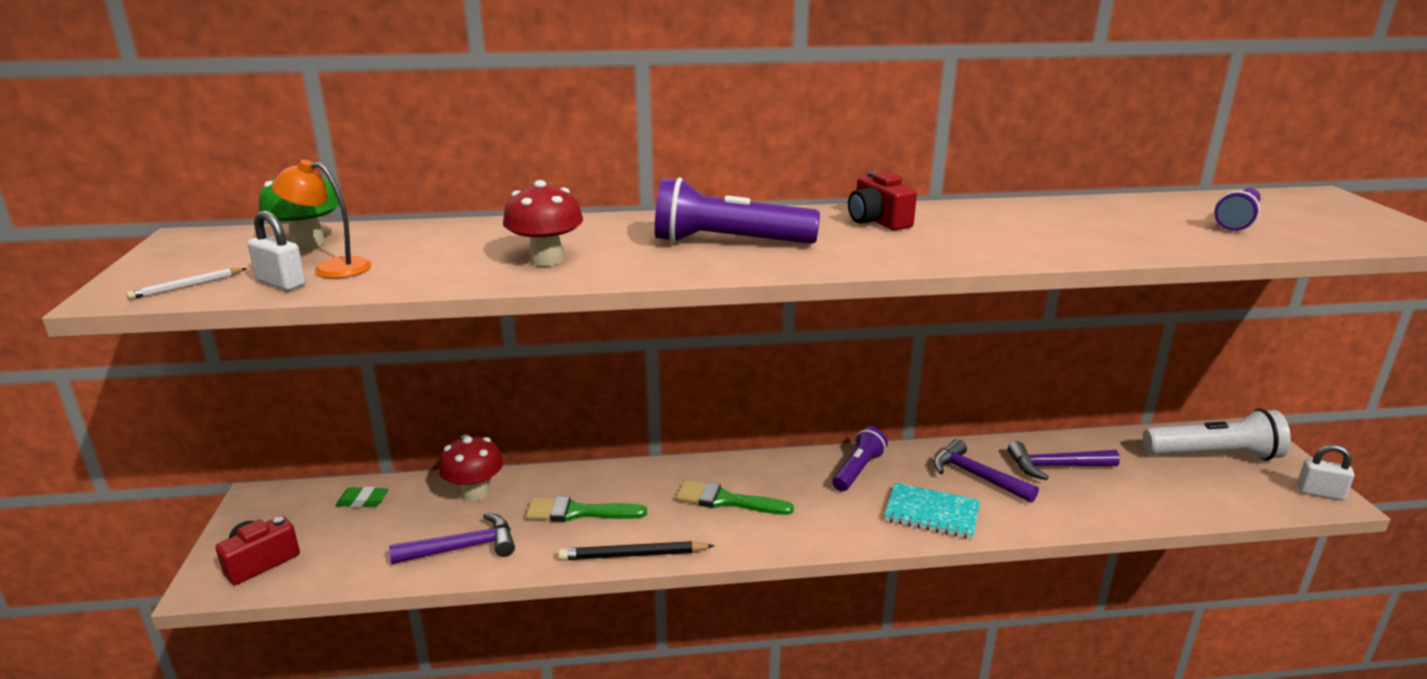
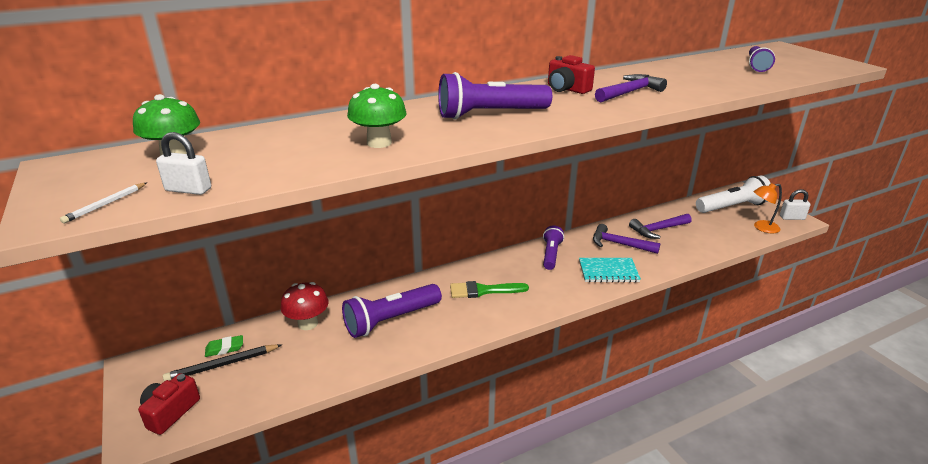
camera: 20 degrees left, 5 degrees up
(332, 268) = (218, 172): orange lamp -> orange lamp (762, 228)
(463, 548) = (324, 363): purple hammer -> purple hammer (629, 92)
(546, 260) = (379, 143): red mushroom -> green mushroom
(578, 512) = (391, 320): green brush -> purple flashlight
(632, 555) = (445, 339): black pencil -> black pencil (222, 365)

